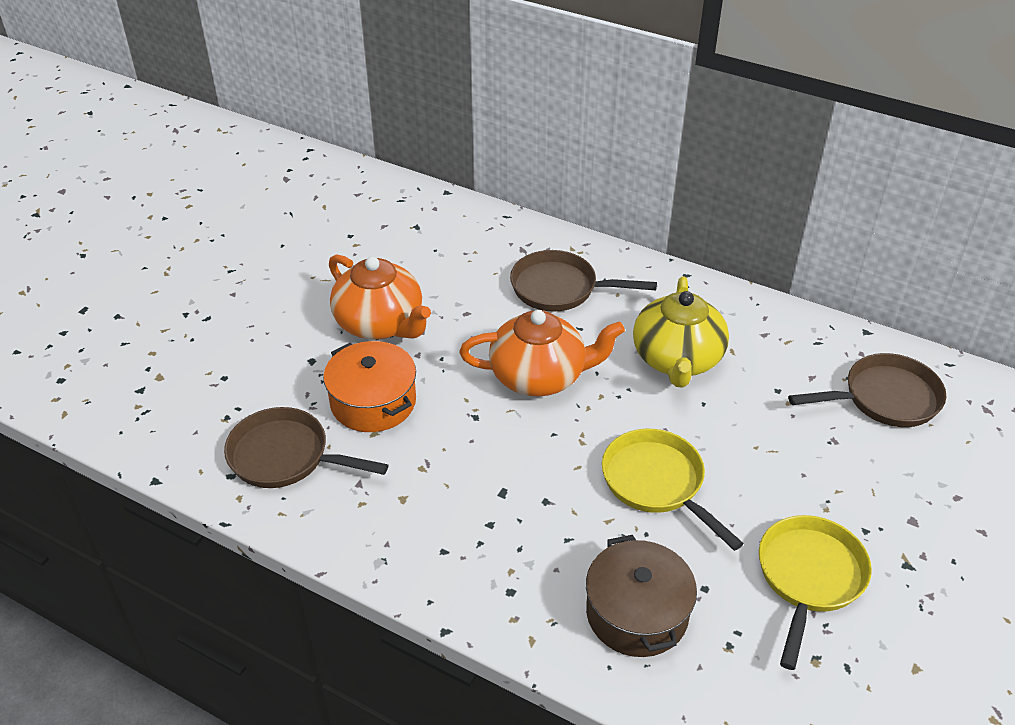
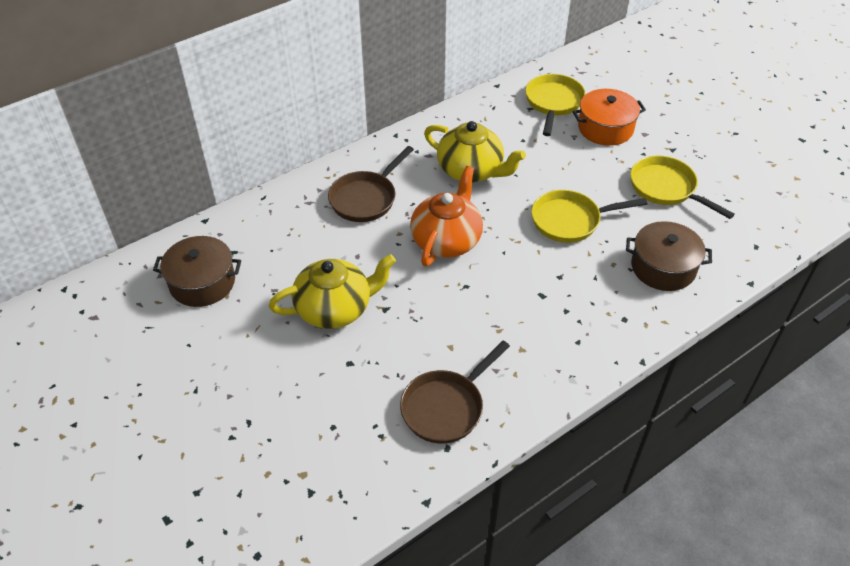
camera: 65 degrees left, 5 degrees up
(363, 223) = (202, 282): none -> brown pot
(373, 402) = (418, 338): orange pot -> orange pot (605, 128)
(380, 323) = (335, 308): orange teapot -> yellow teapot
(885, 398) = (553, 103): brown pan -> yellow pan

